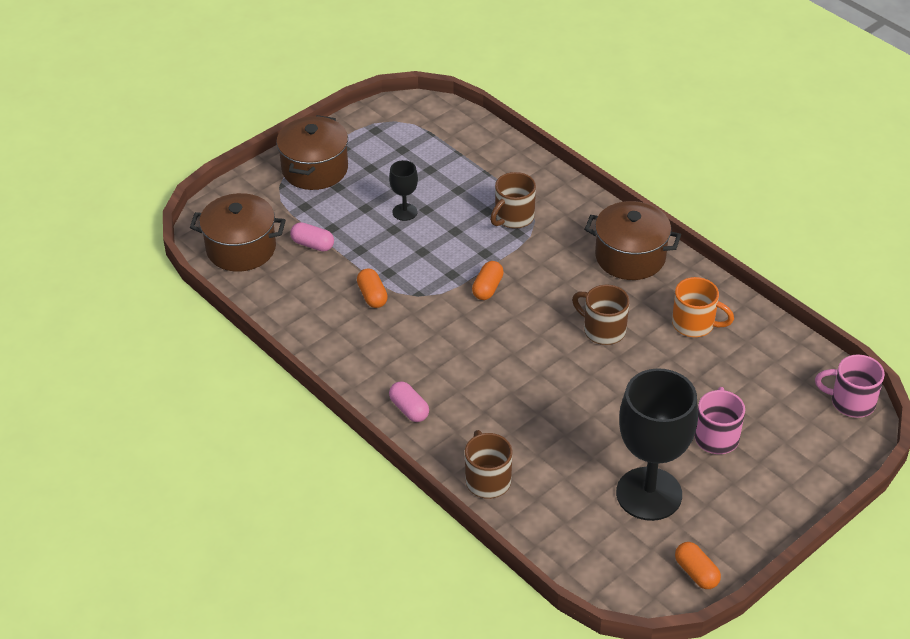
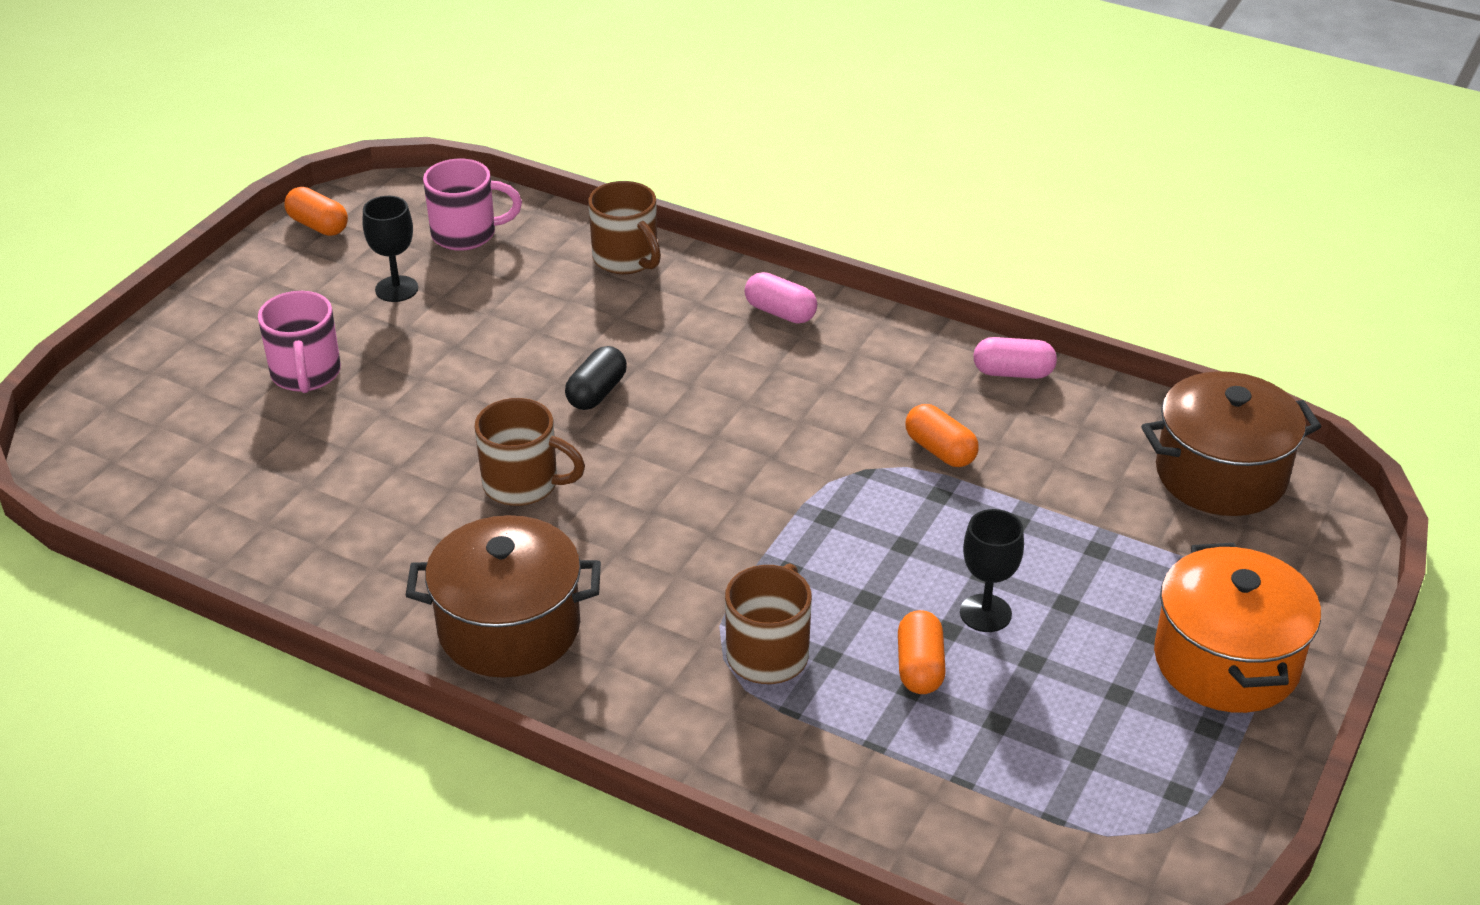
camera: 160 degrees right, 5 degrees down
(312, 245) = (1105, 510): pink capsule -> pink capsule (1013, 372)
(315, 169) = (1226, 661): brown pot -> orange pot
(487, 288) = (752, 508): orange capsule -> orange capsule (920, 667)
(543, 379) = (597, 393): none -> black capsule
(649, 494) = (396, 289): black goblet -> black goblet, size x0.45
(695, 324) = (362, 530): orange mug -> none
(851, 402) = (84, 467): pink mug -> pink mug (466, 234)

